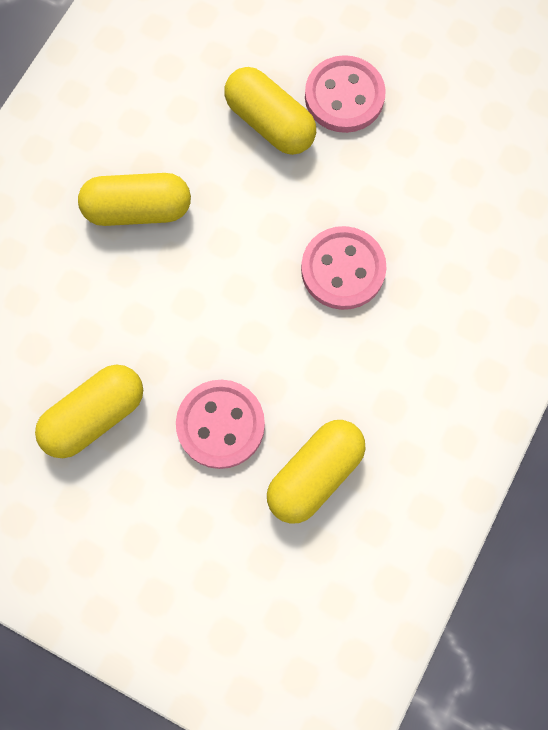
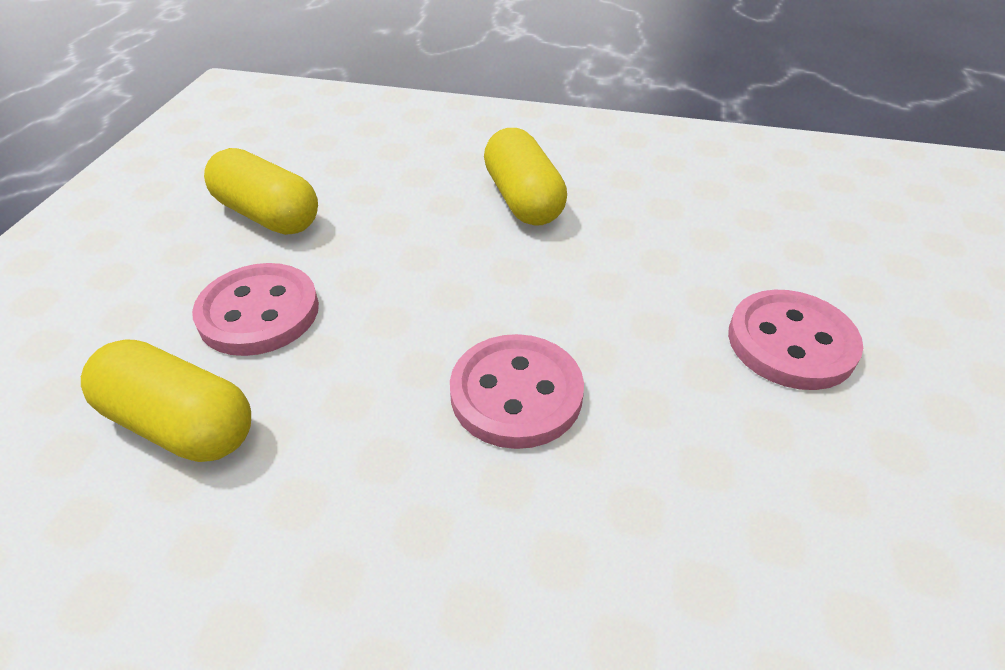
camera: 75 degrees right, 30 degrees down
(270, 123) = (697, 278): yellow capsule -> none

